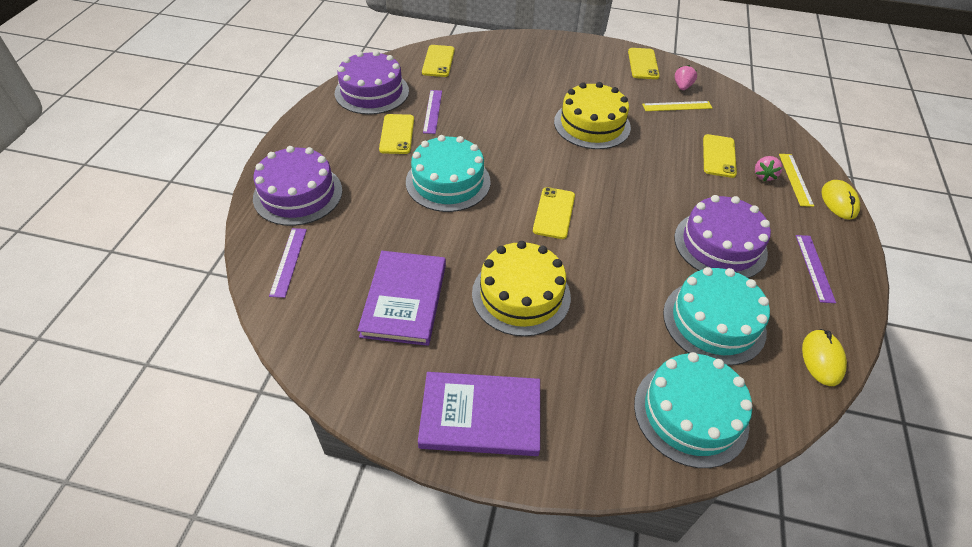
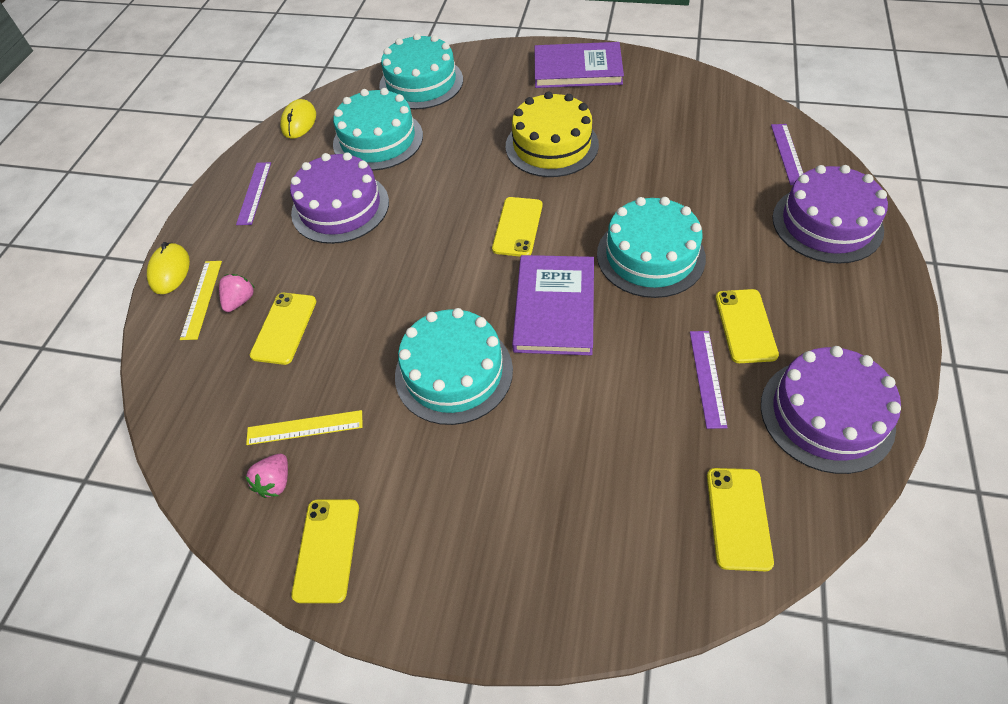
camera: 175 degrees left, 5 degrees up
(404, 299) = (660, 133): purple book -> purple book (555, 307)
(592, 124) = (453, 372): yellow cake -> turquoise cake

